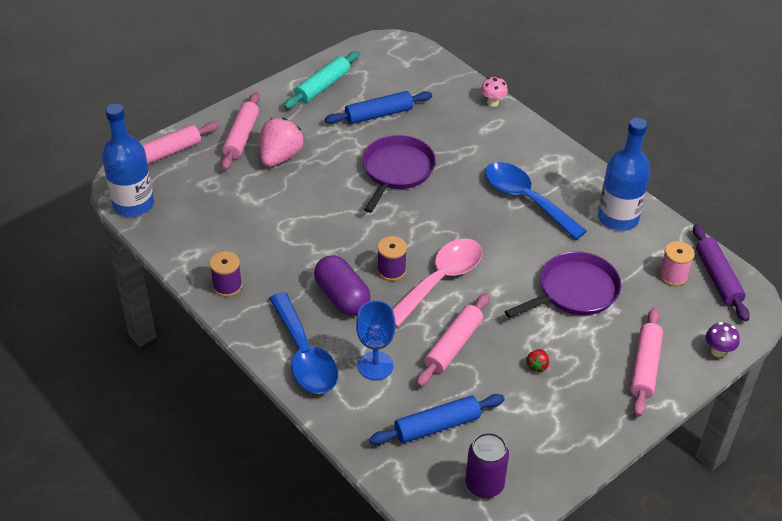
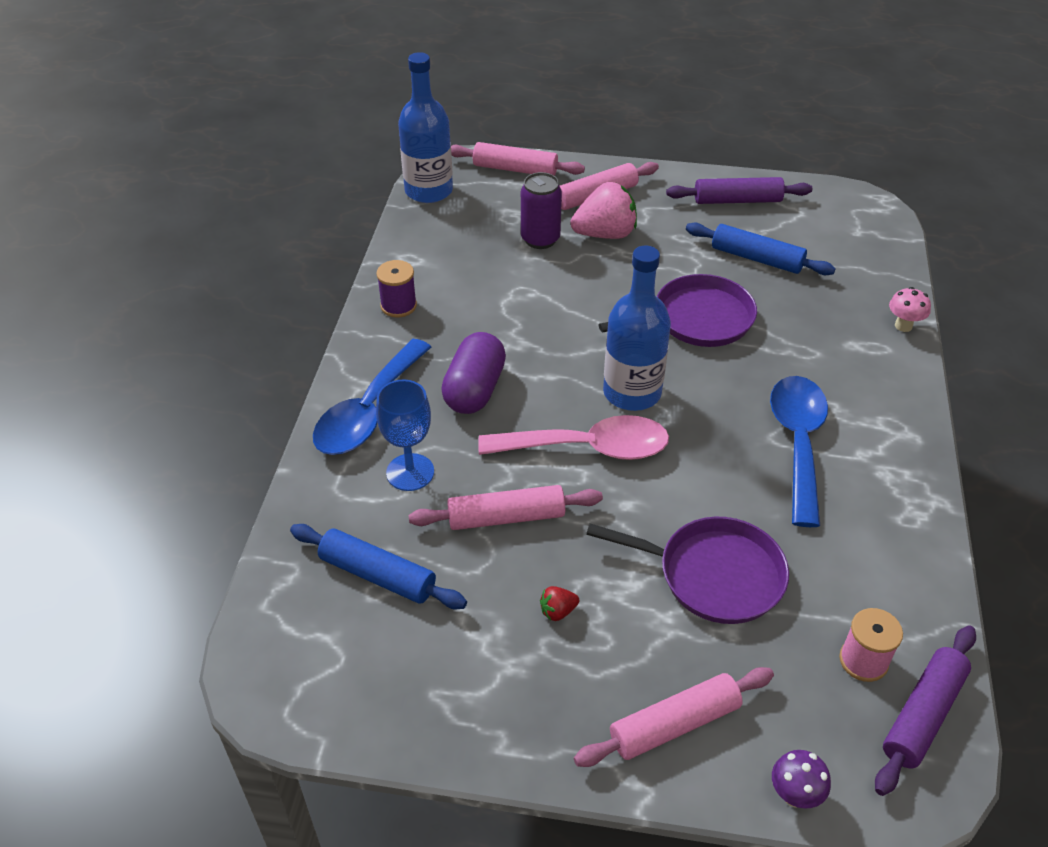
camera: 50 degrees right, 0 degrees up
(322, 86) = (737, 200): turquoise rolling pin -> purple rolling pin
(391, 270) = (554, 402): purple spool -> none
(484, 485) = (332, 671): purple can -> purple can (540, 239)
(618, 218) = (885, 544): blue bottle -> blue bottle (632, 392)

